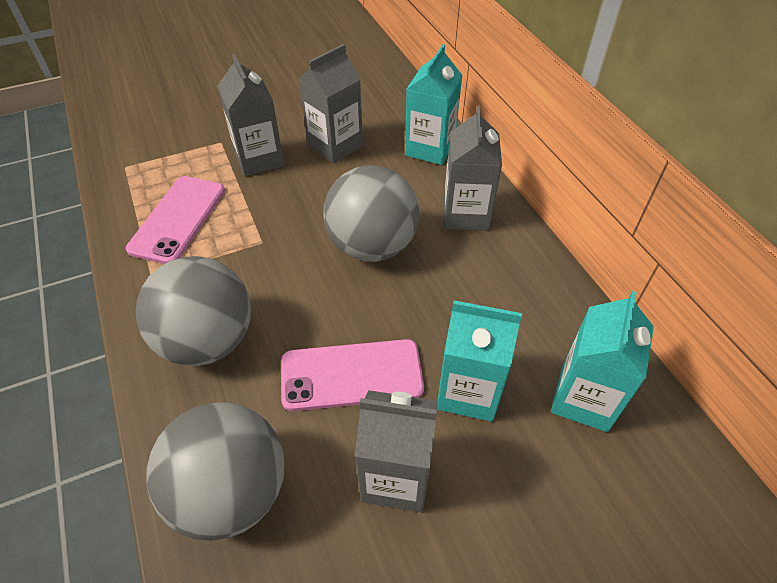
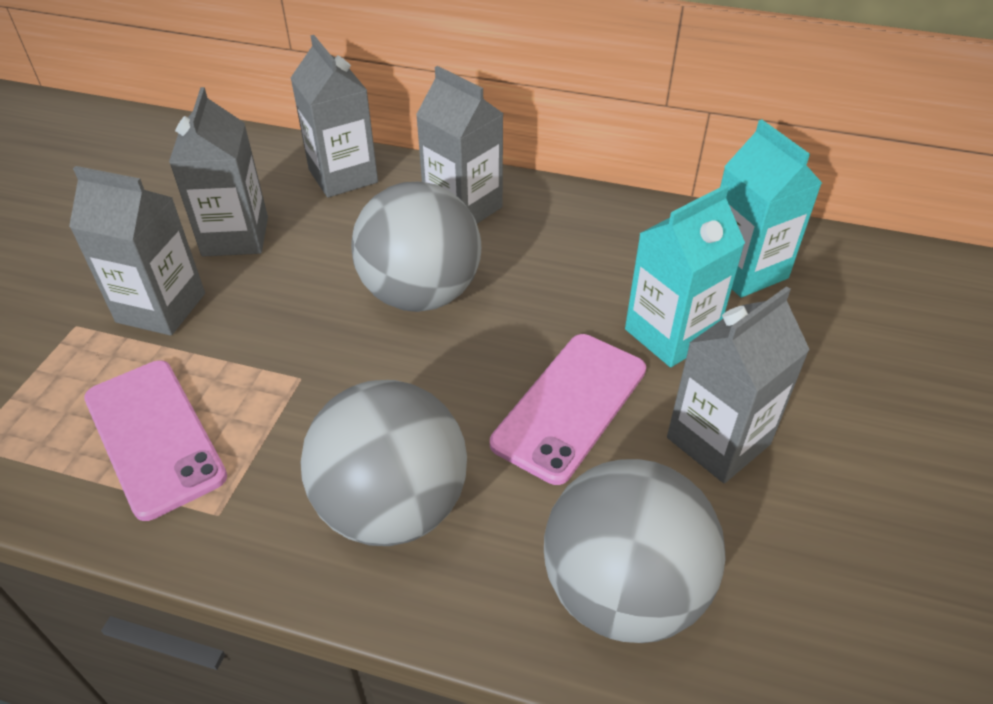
camera: 50 degrees left, 5 degrees down
(430, 148) = (343, 176): turquoise carton -> grey carton

